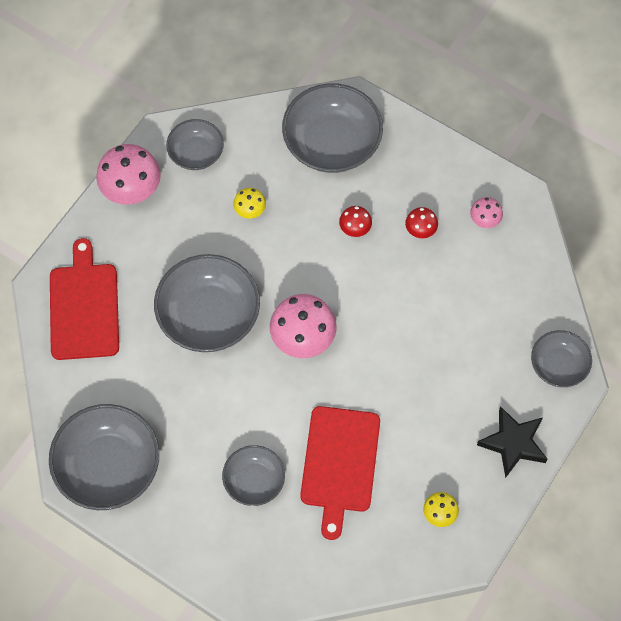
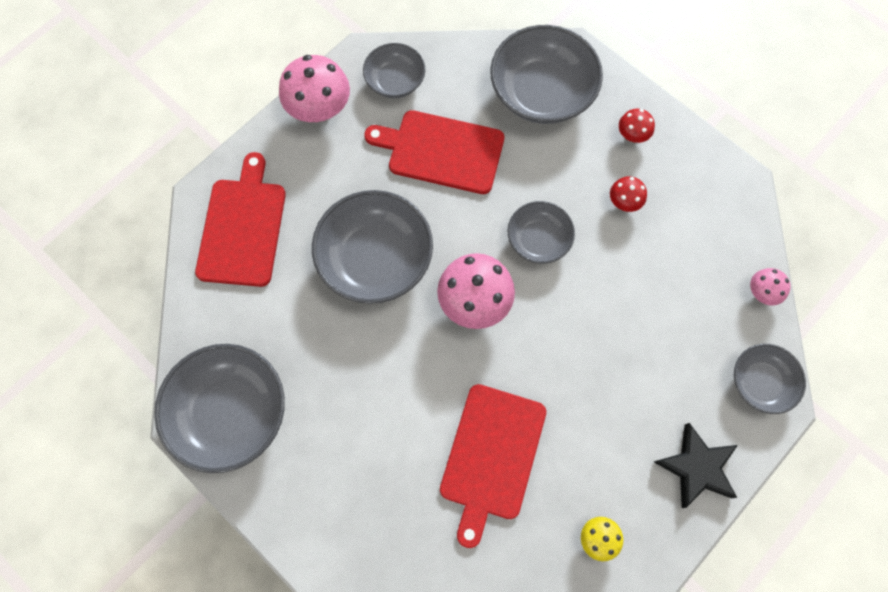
camera: 10 degrees right, 5 degrees up
(250, 210) = (441, 151): yellow mushroom -> red cutting board
(254, 481) = (390, 459): grey bowl -> grey bowl (538, 240)
(355, 228) = (552, 189): red mushroom -> red mushroom (632, 135)
(484, 220) = (697, 202): pink mushroom -> pink mushroom (762, 292)

